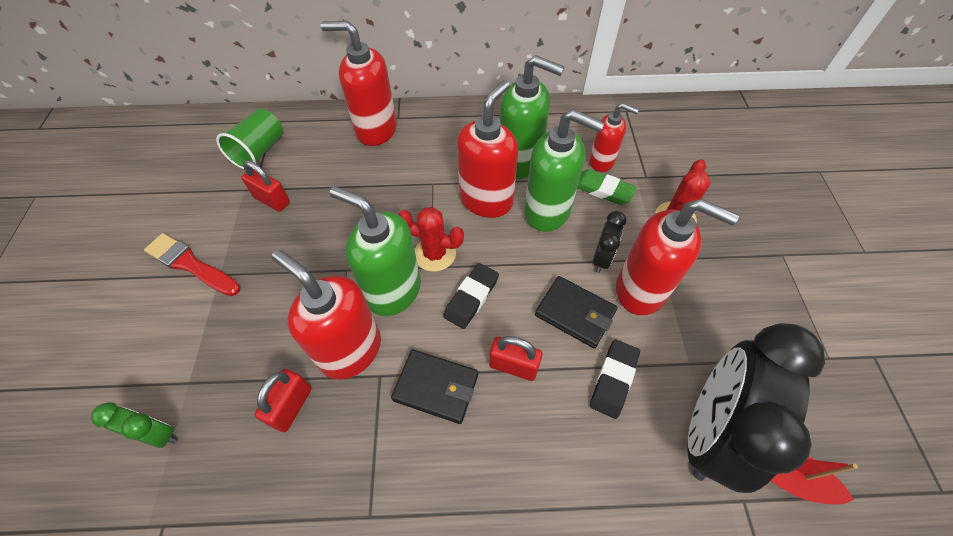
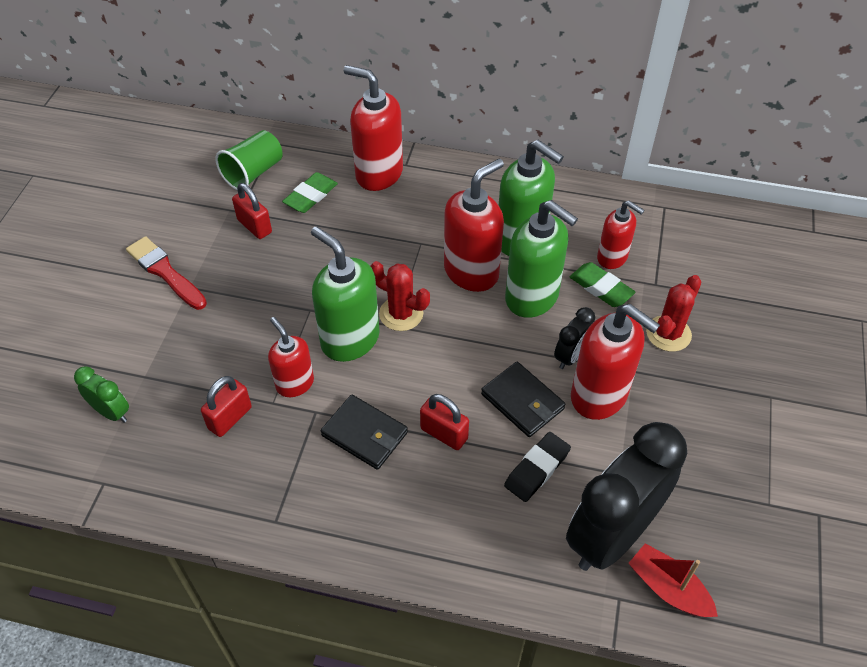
camera: 15 degrees right, 5 degrees down
(319, 161) = (310, 196): none -> green eraser
(350, 350) = (294, 383): red soap dispenser -> red soap dispenser, size x0.61
(471, 298) = (424, 363): black eraser -> none

